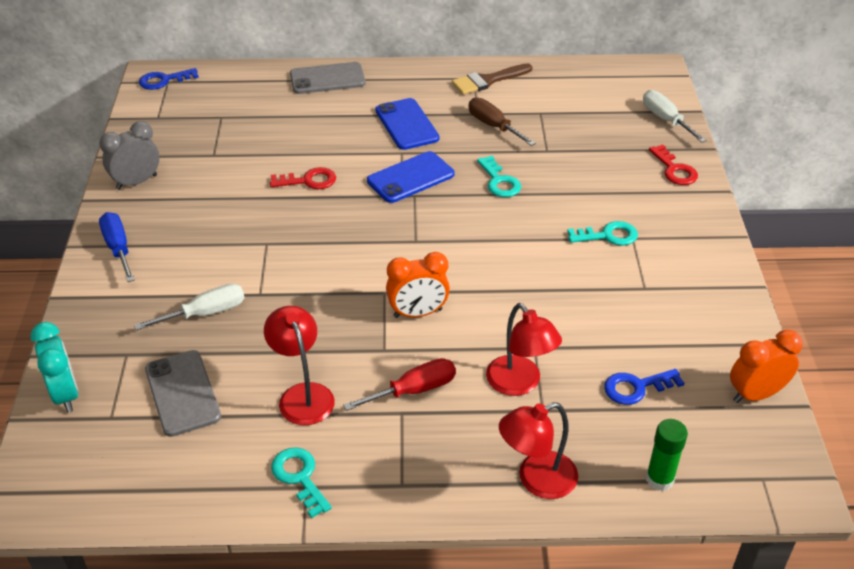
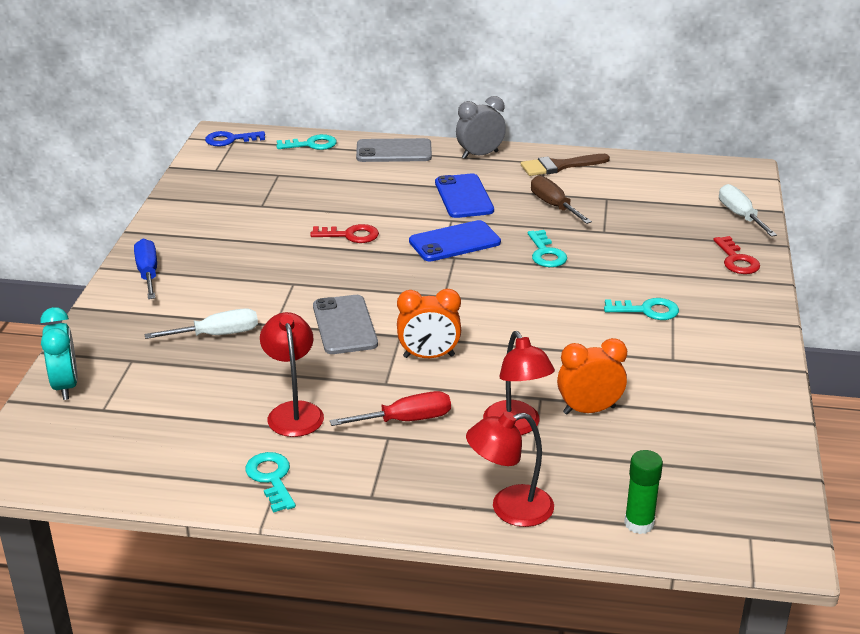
camera: 10 degrees right, 10 degrees down
(136, 182) = (180, 221): grey clock -> grey clock (480, 155)
(182, 393) = (177, 397): grey phone -> grey phone (344, 325)
(245, 78) = (311, 144): none -> turquoise key
(636, 387) = (638, 443): blue key -> none
(756, 394) = (765, 463): orange clock -> orange clock (589, 410)

